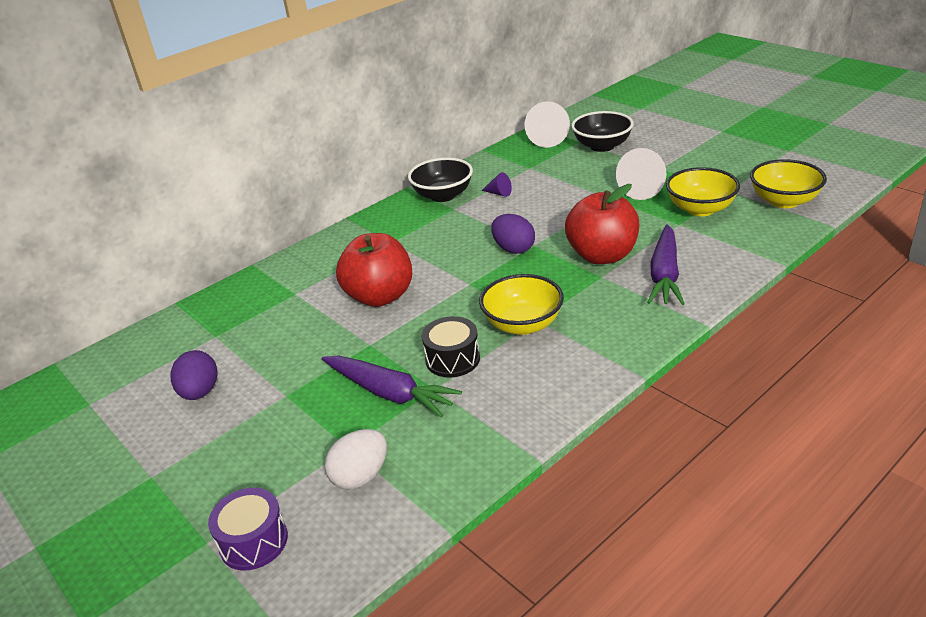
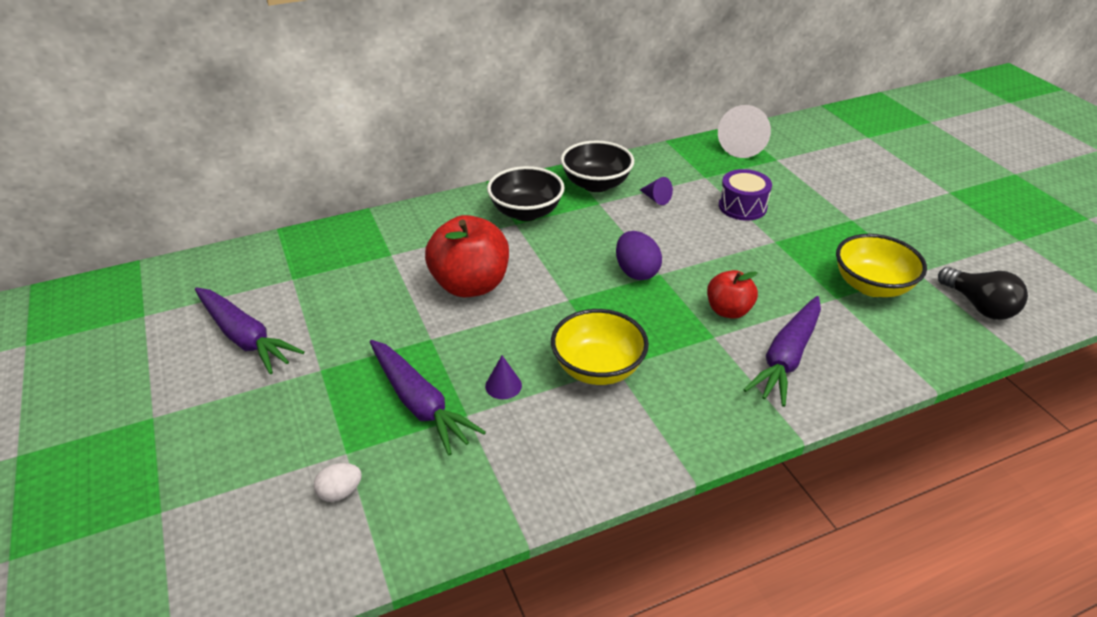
camera: 15 degrees right, 5 degrees up
(200, 392) = (245, 338): purple egg -> purple carrot
(253, 541) = (202, 528): purple drum -> purple drum (742, 206)
(361, 476) = (340, 492): white egg -> white egg, size x0.63
(452, 359) = (503, 385): black drum -> purple cone
(602, 146) = (799, 173): black bowl -> black bowl (526, 212)
(602, 255) = (728, 311): red apple -> red apple, size x0.58
(644, 188) = (819, 240): white cone -> none
(784, 201) = (979, 306): yellow bowl -> black light bulb

